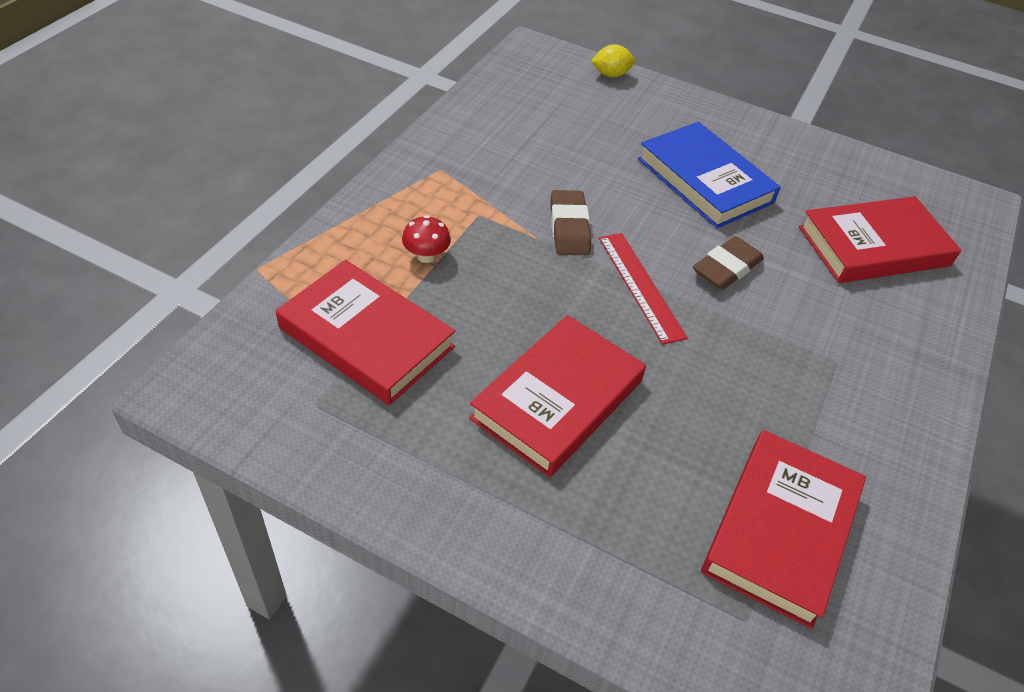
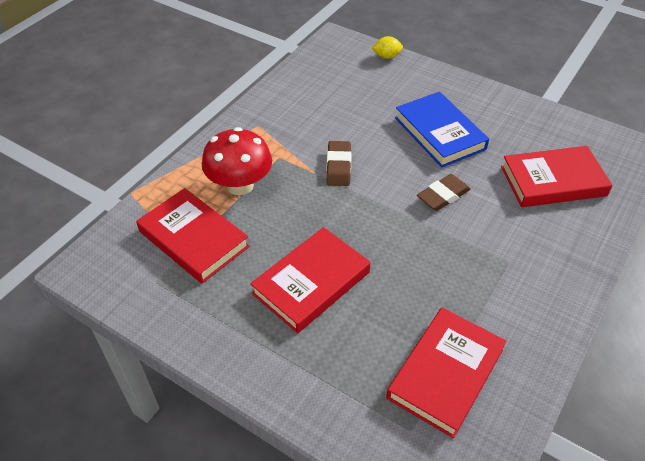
camera: 10 degrees right, 0 degrees up
(426, 256) = (240, 185): red mushroom -> red mushroom, size x2.16
(640, 286) = (380, 207): red ruler -> none

